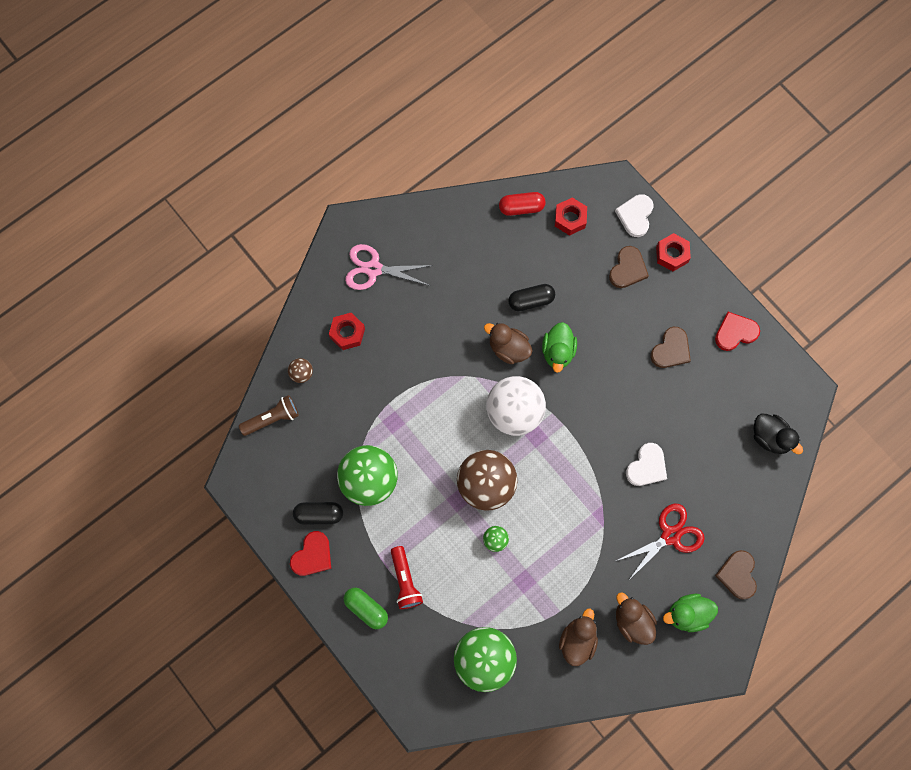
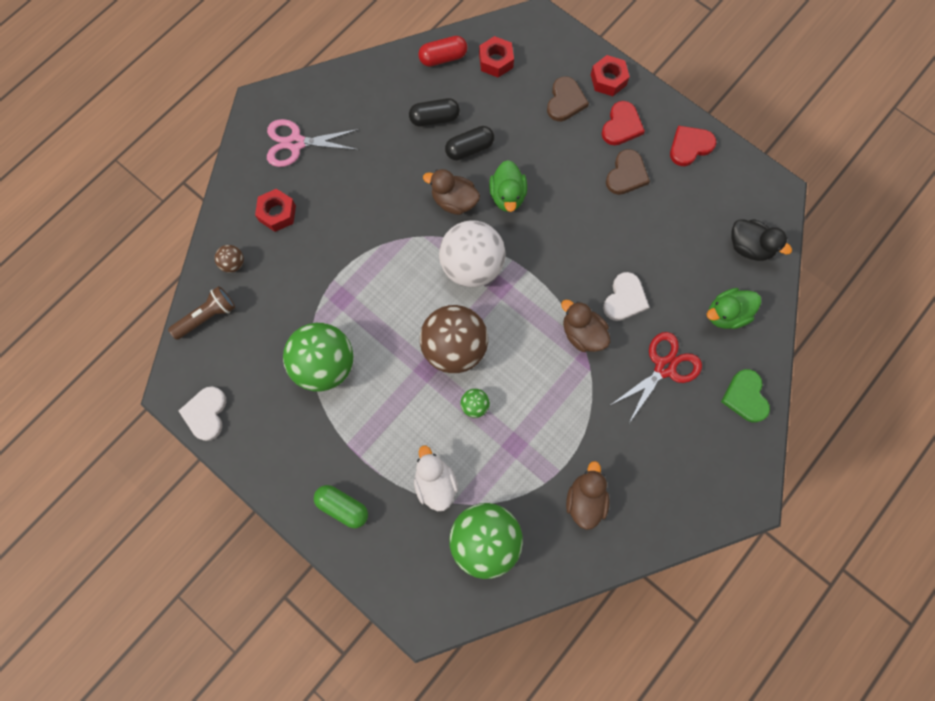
camera: 10 degrees left, 0 degrees up
(312, 555) = (273, 458): red heart -> red heart (621, 126)
(319, 514) = (274, 411): black capsule -> black capsule (434, 118)
(405, 580) = (382, 467): red flashlight -> none
(449, 602) = (435, 483): none -> white duck
(632, 621) = (641, 467): brown duck -> brown duck (582, 334)
(635, 216) = (563, 48): white heart -> white heart (206, 413)
(687, 614) = (700, 449): green duck -> green duck (726, 314)
(737, 575) = (745, 397): brown heart -> green heart

